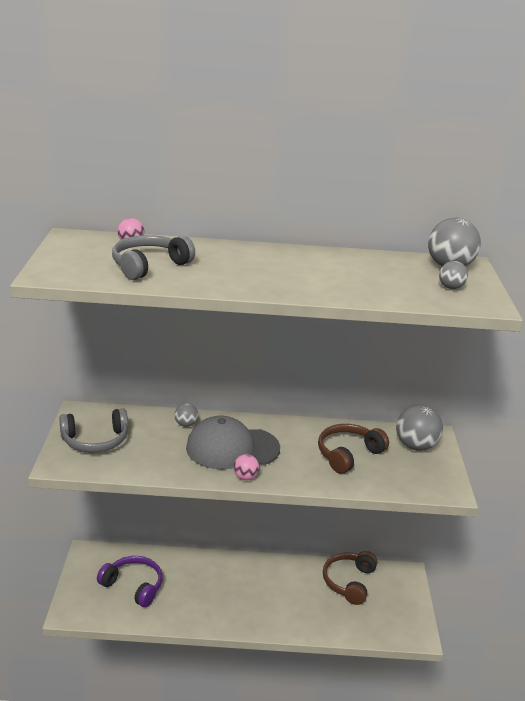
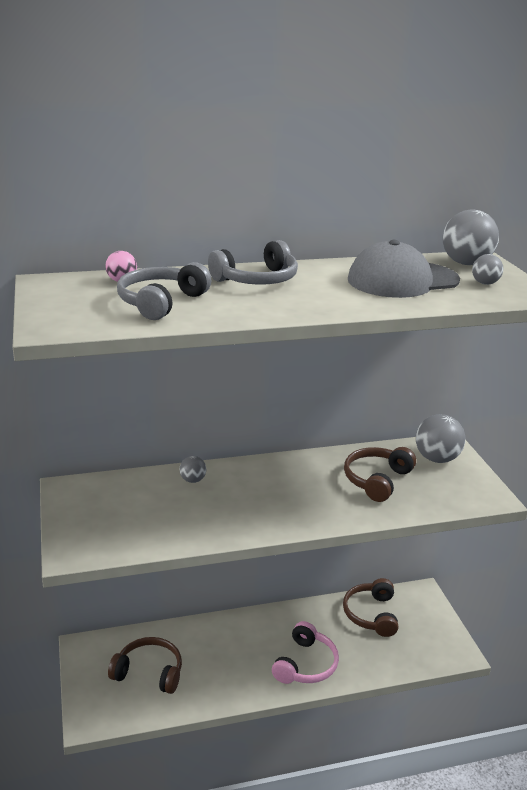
camera: 15 degrees left, 0 degrees up
(95, 441) = (100, 517): grey headphones -> grey headphones (257, 280)
(133, 586) = (149, 672): purple headphones -> brown headphones
(232, 448) = (255, 496): grey cap -> grey cap (402, 280)
(245, 477) = (286, 525): pink ball -> none
(270, 611) = (306, 664): none -> pink headphones

